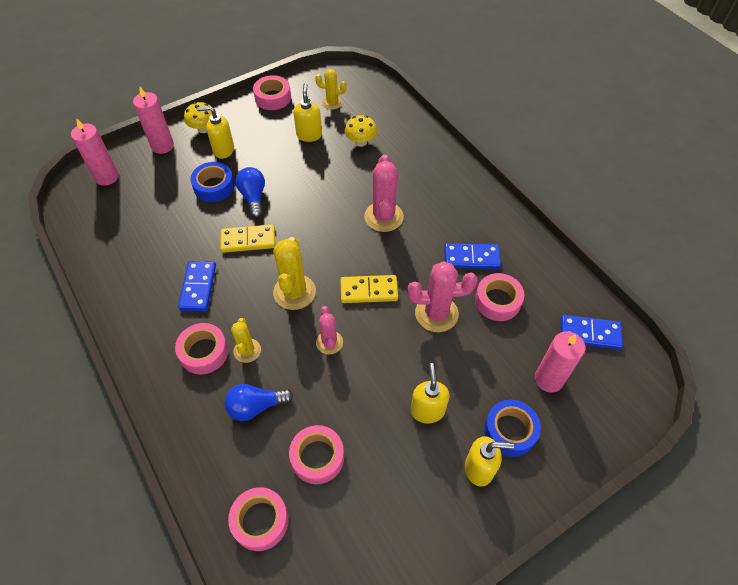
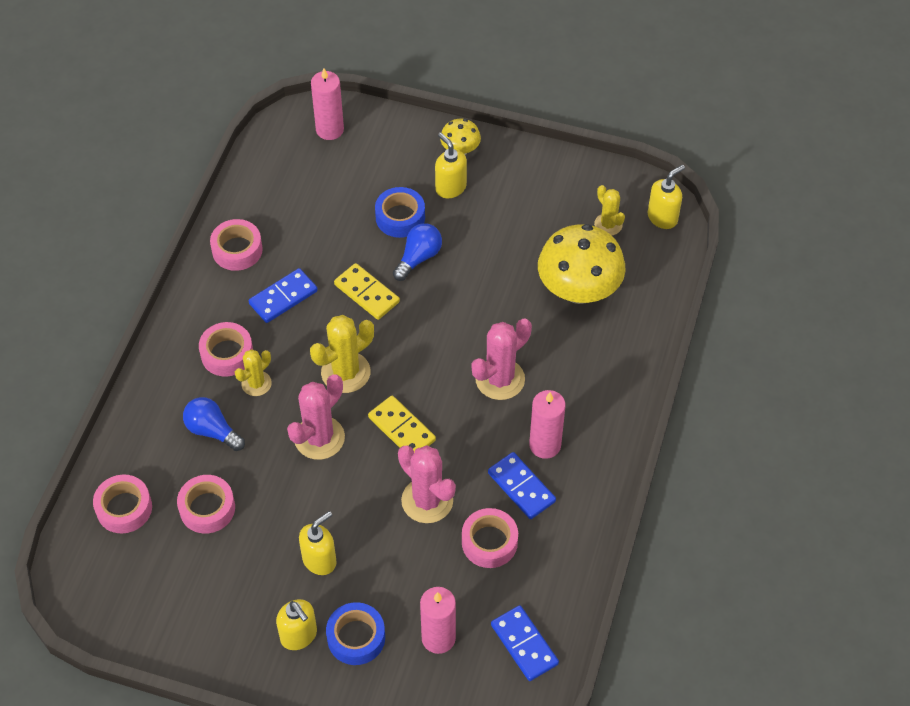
camera: 50 degrees right, 0 degrees up
(162, 146) = (406, 137): pink candle -> pink candle (545, 445)
(273, 98) = (560, 170): pink tape -> pink tape (237, 250)
(309, 135) = (542, 240): yellow soap dispenser -> yellow soap dispenser (662, 217)
(329, 342) = (319, 438): pink cactus -> pink cactus, size x1.65
(361, 142) = (578, 290): yellow mushroom -> yellow mushroom, size x2.02

